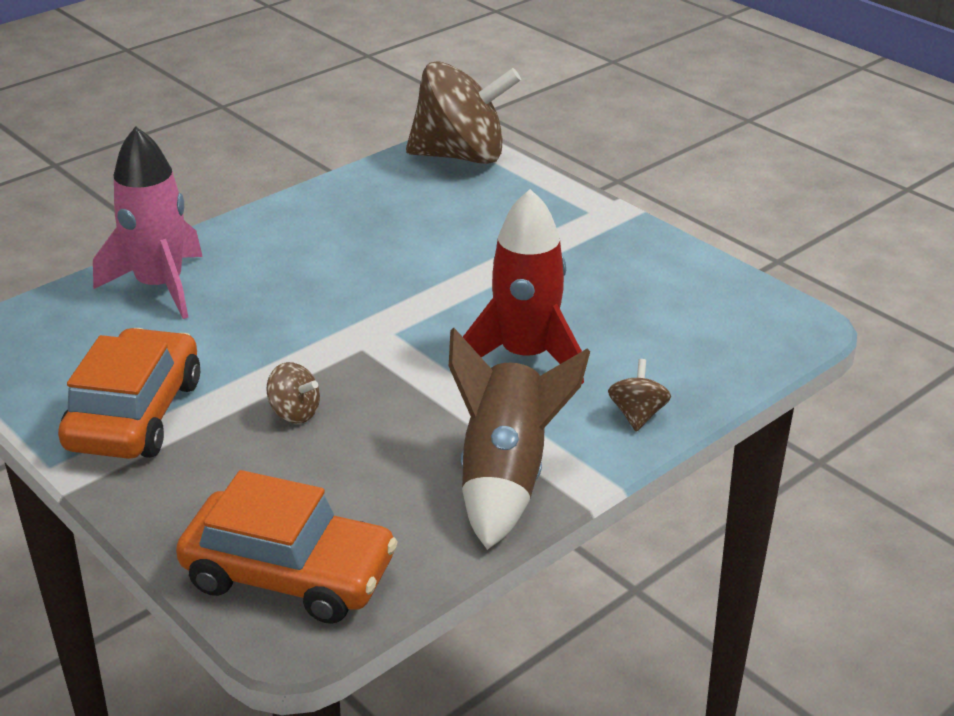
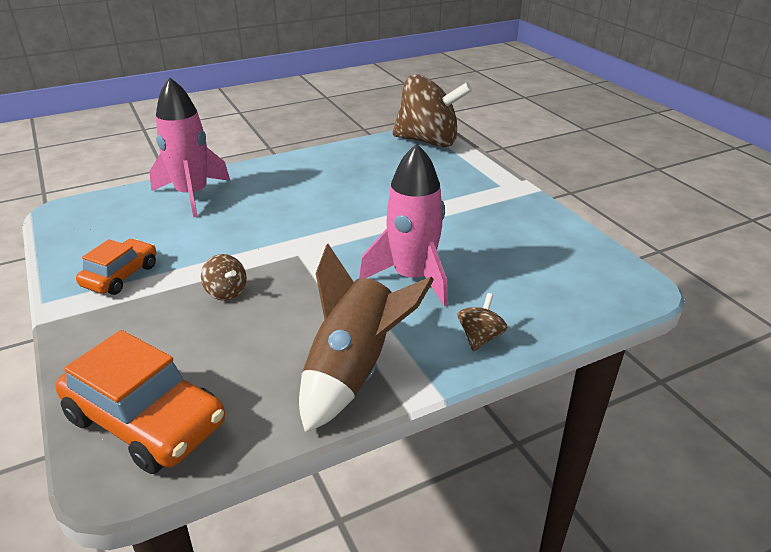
camera: 15 degrees right, 0 degrees up
(135, 414) = (121, 275): orange car -> orange car, size x0.61
(526, 356) = (412, 277): red rocket -> pink rocket

